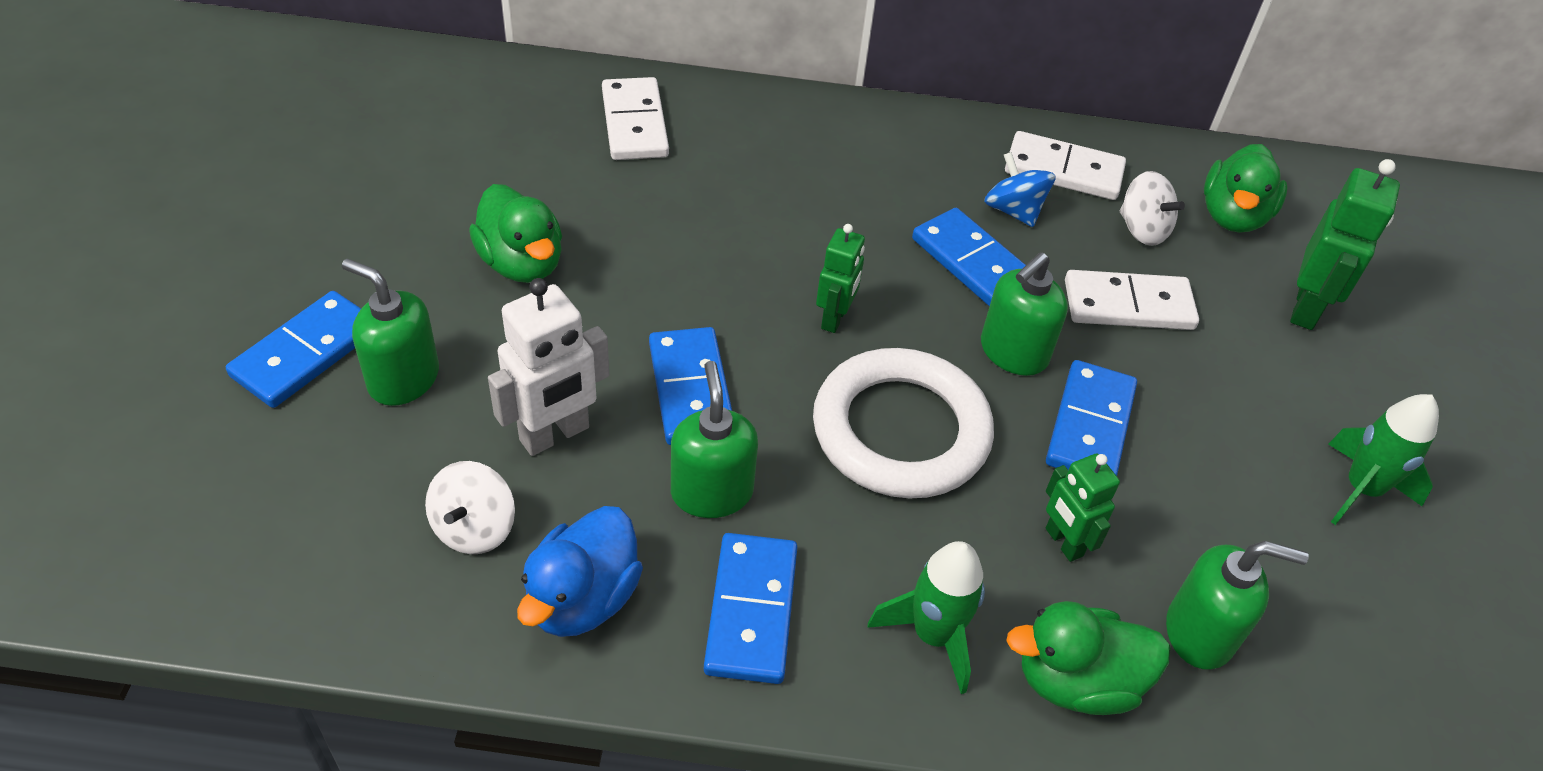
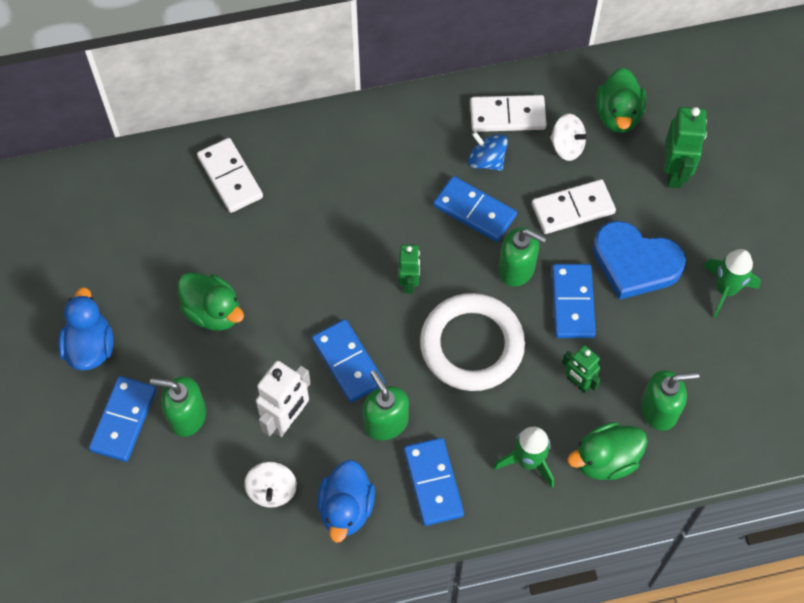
camera: 15 degrees left, 15 degrees up
(320, 249) = (90, 347): none -> blue duck
(1013, 353) = (517, 268): green soap dispenser -> green soap dispenser turned 90 degrees counterclockwise
(1211, 404) = (635, 263): none -> blue heart

